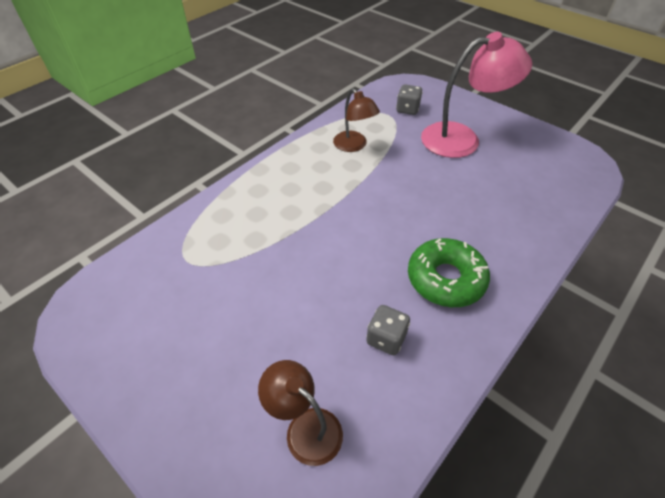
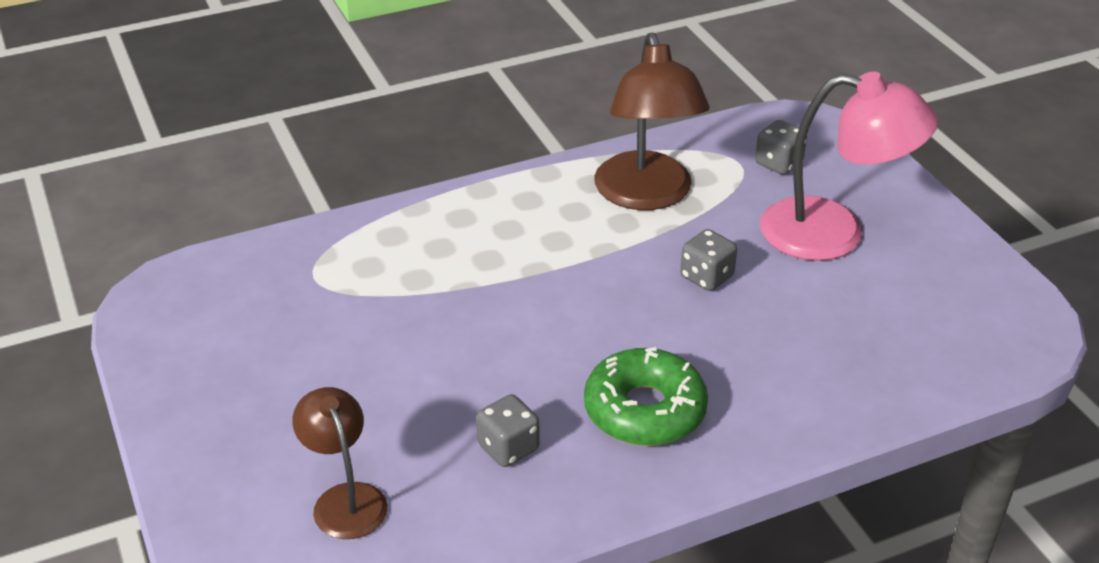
camera: 25 degrees right, 10 degrees down
(354, 146) = (646, 195): brown lamp -> brown lamp, size x1.72
(418, 183) = (706, 277): none -> grey dice

